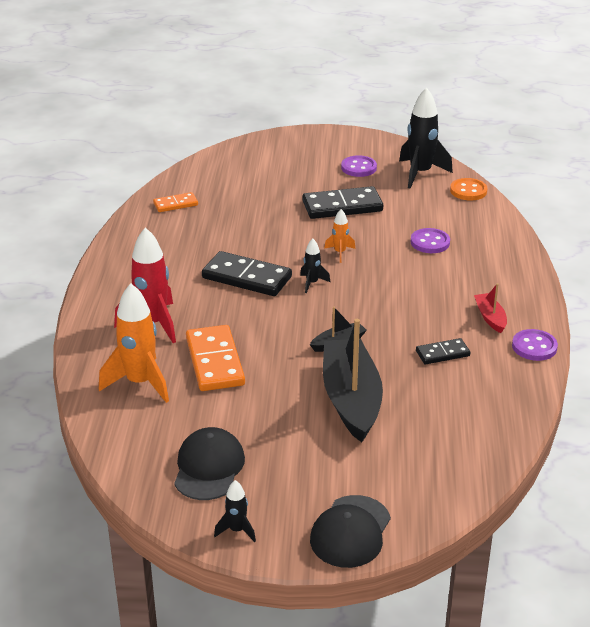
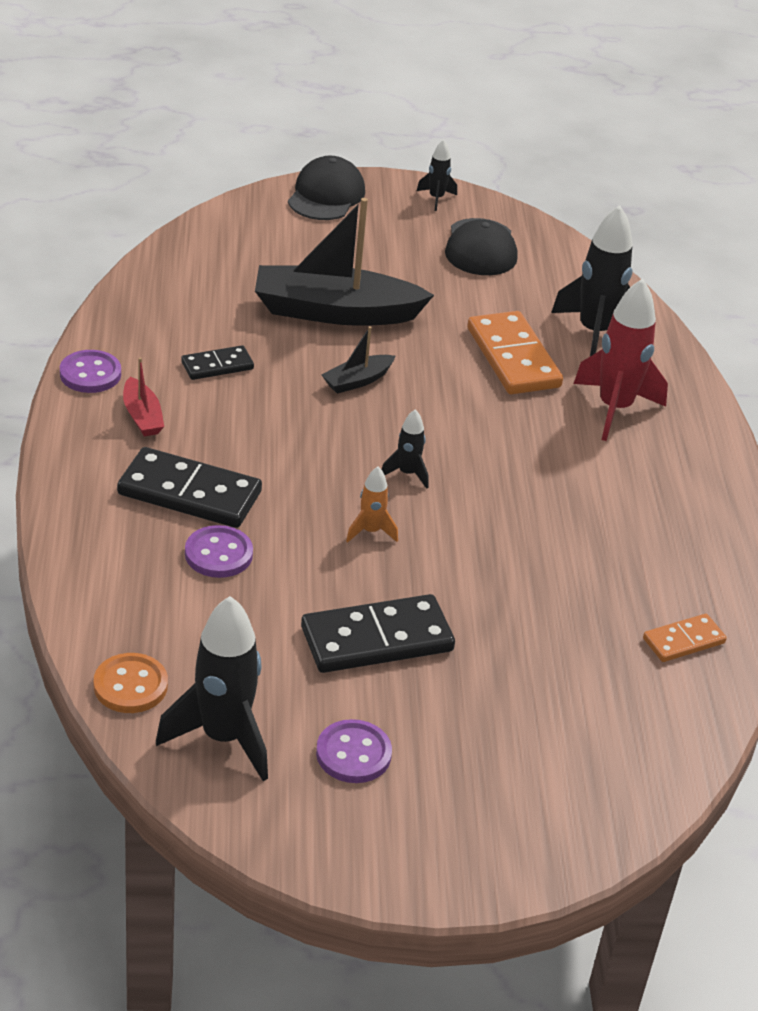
camera: 170 degrees right, 5 degrees up
(140, 383) = (594, 333): orange rocket -> black rocket
(247, 277) = (508, 483): black domino -> black domino (189, 493)
(351, 399) = (335, 312): black boat -> black boat turned 105 degrees clockwise

